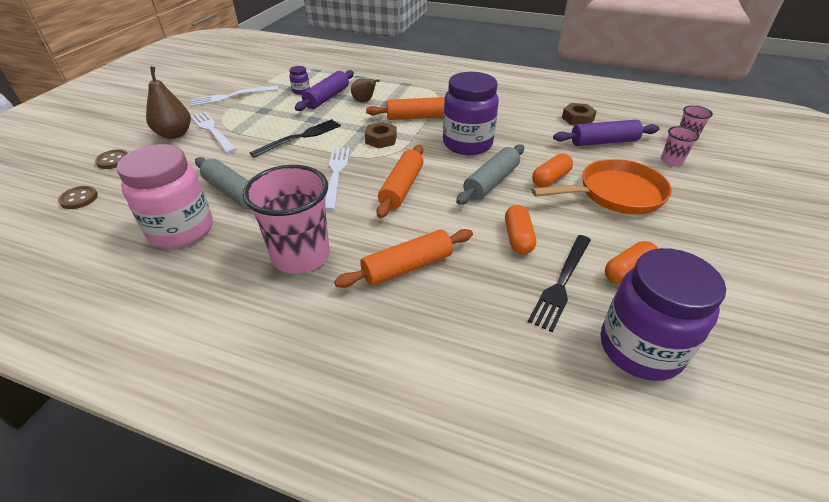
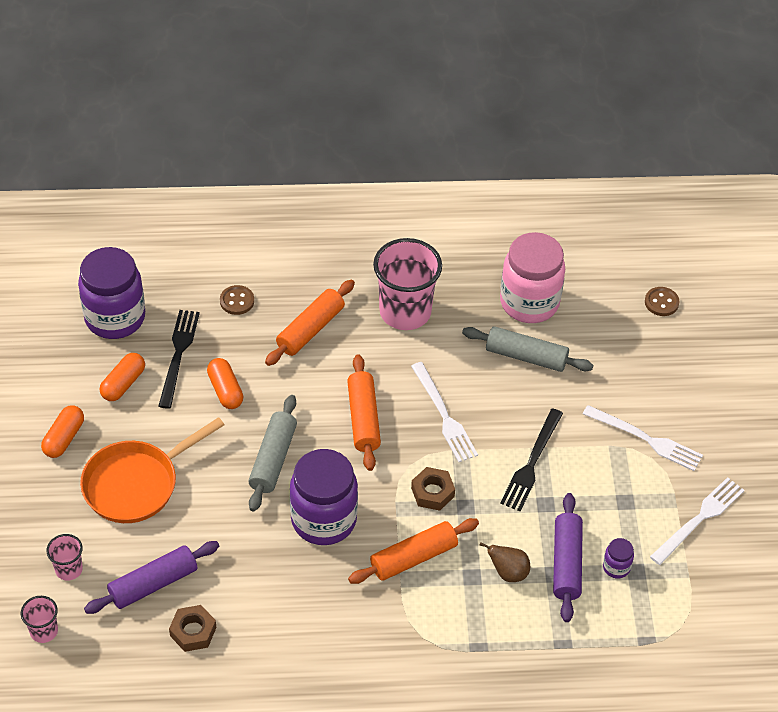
camera: 155 degrees right, 10 degrees up
(113, 160) = (695, 356): brown button -> brown button (237, 301)
(175, 134) = (682, 418): brown pear -> none
(550, 179) = (209, 485): orange capsule -> orange capsule (64, 438)

